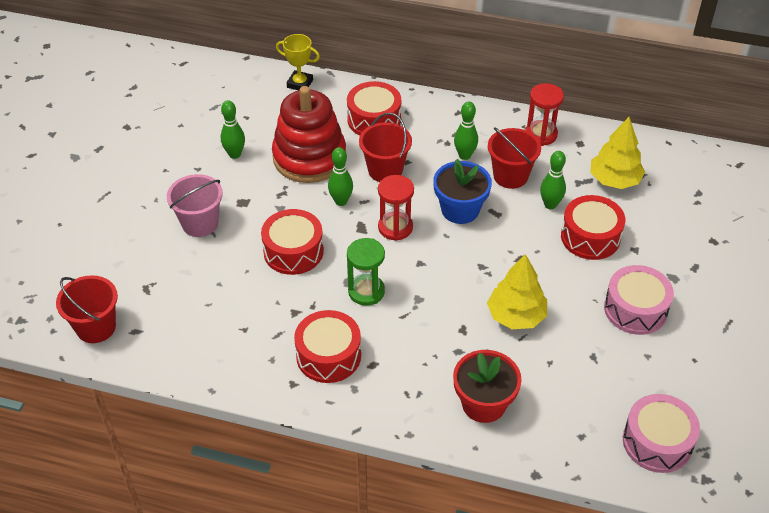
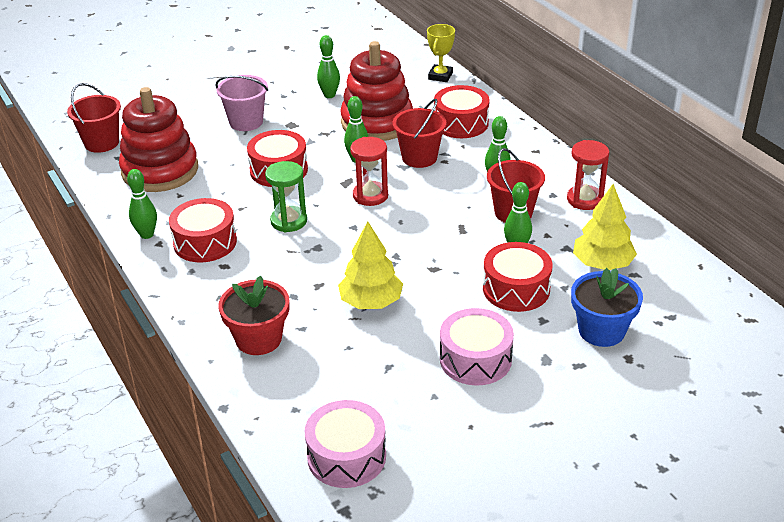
camera: 45 degrees right, 10 degrees down
(193, 318) = (160, 170): none -> red stacking toy
(271, 383) = (147, 234): none -> green bowling pin
(300, 84) = (440, 76): yellow trophy -> yellow trophy turned 45 degrees clockwise
(460, 210) = (437, 212): blue flower pot -> blue flower pot (601, 331)

